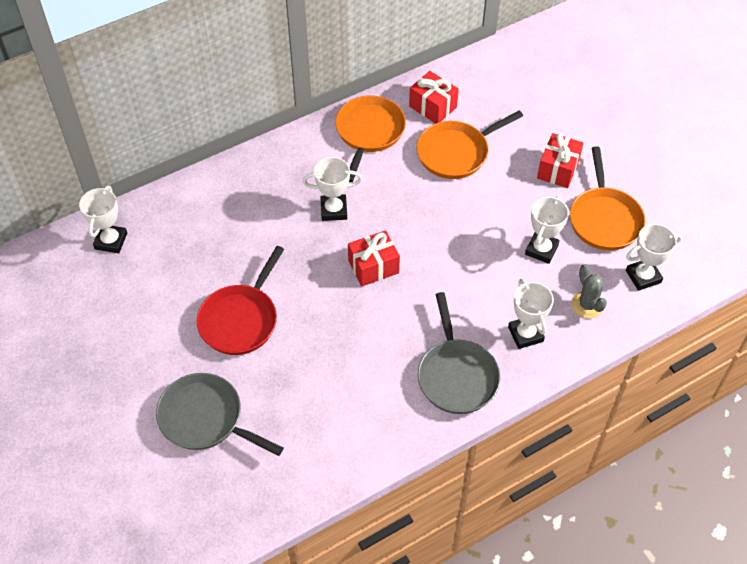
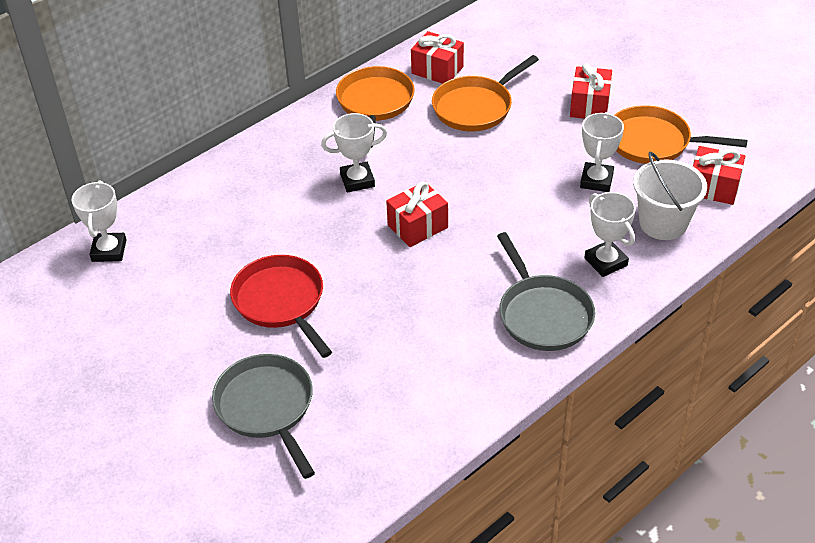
camera: 10 degrees left, 10 degrees down
(205, 418) = (267, 407): grey pan -> grey pan turned 45 degrees clockwise
(241, 319) = (281, 302): red pan -> red pan turned 135 degrees clockwise
(587, 305) = (663, 223): grey cactus -> white bucket
(604, 219) = (654, 142): orange pan -> orange pan turned 120 degrees clockwise
(643, 276) = (713, 187): white trophy -> red gift

